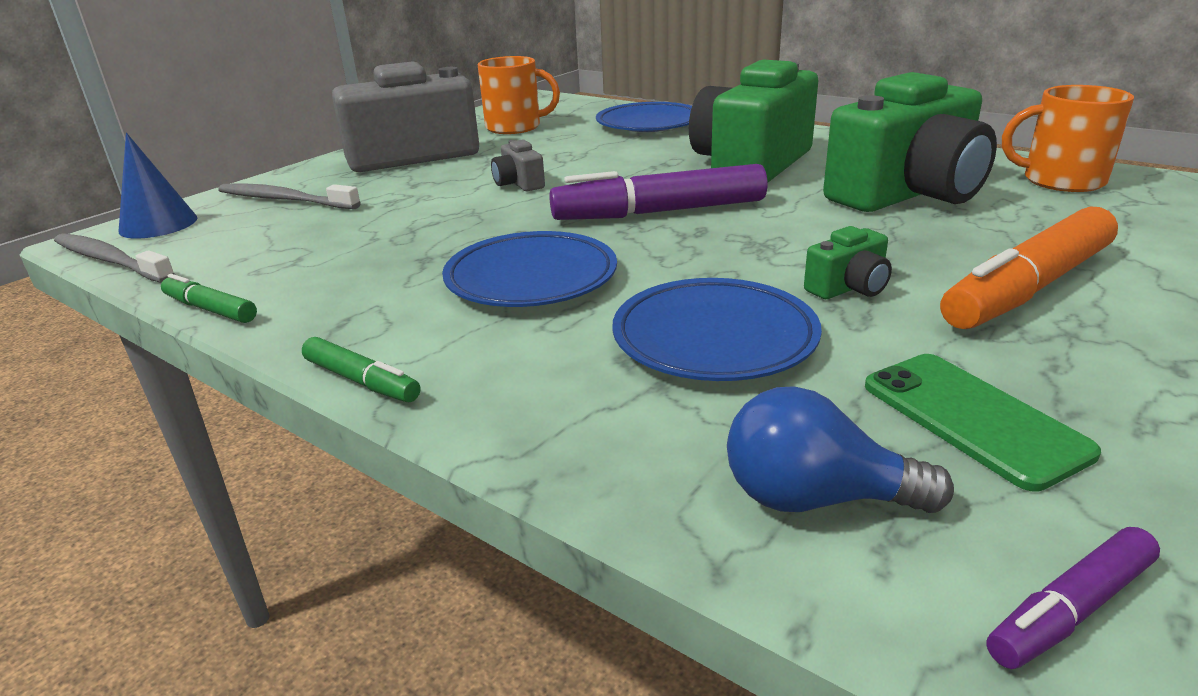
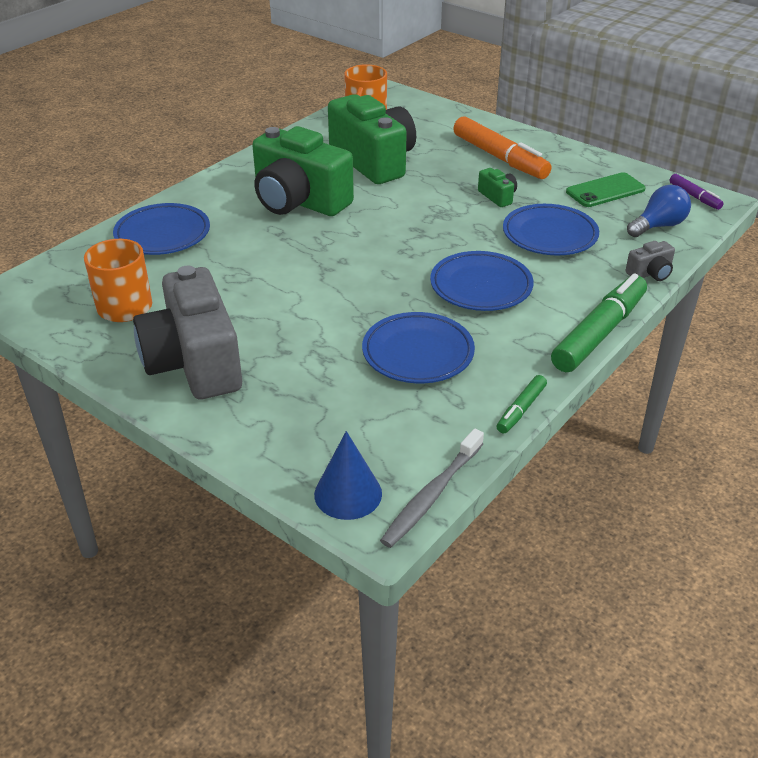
camera: 90 degrees left, 10 degrees up
(285, 200) = (303, 423): grey toothbrush -> none
(361, 381) = (599, 333): green marker -> green marker, size x2.04
(377, 244) = (418, 353): none -> blue plate
(519, 184) = (304, 297): grey camera -> grey camera (650, 273)
(659, 212) = (382, 240): purple marker -> none
(815, 498) = (658, 226): blue light bulb -> blue light bulb turned 135 degrees counterclockwise

